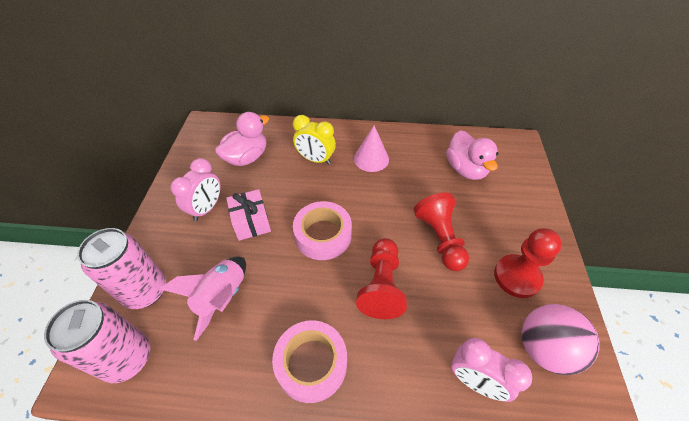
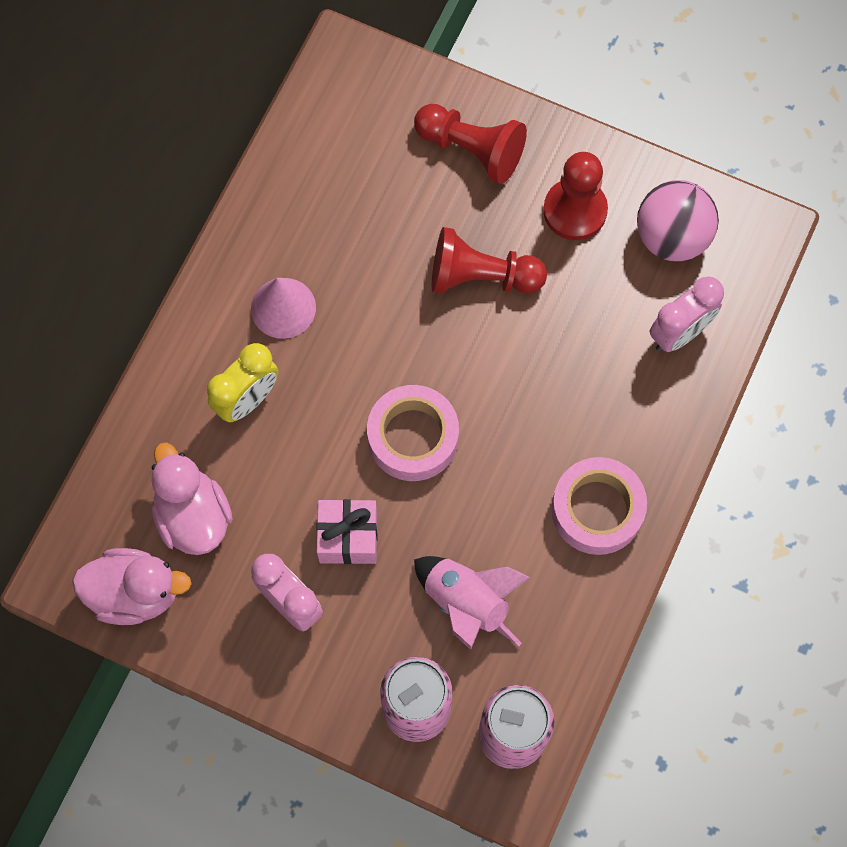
camera: 70 degrees left, 20 degrees up
(381, 285) = (524, 387): red pawn -> red pawn (472, 150)
(466, 169) = (367, 171): pink duck -> pink duck (135, 593)

